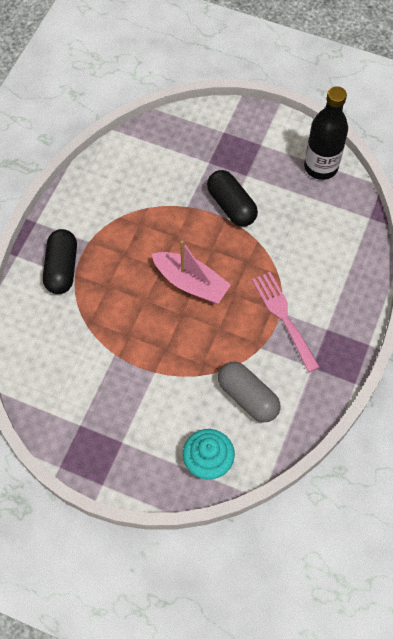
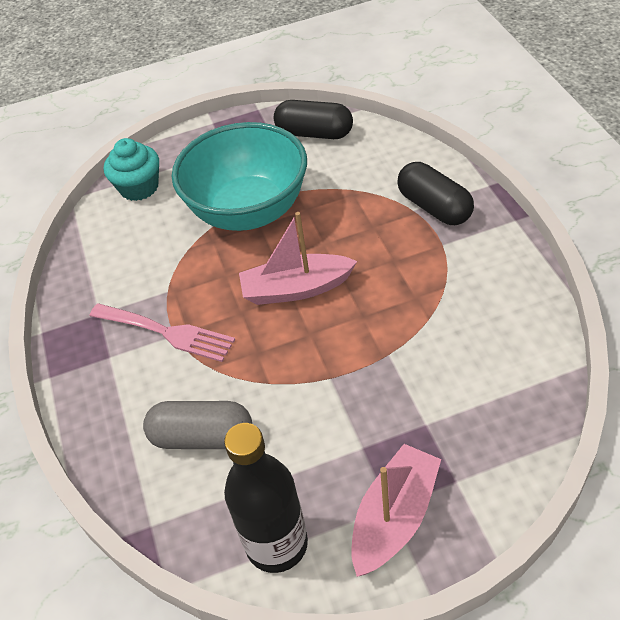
camera: 145 degrees right, 15 degrees down
(161, 367) = (249, 211): none -> turquoise bowl
(231, 206) = (339, 396): black capsule -> black capsule (314, 133)
(247, 397) = (144, 247): grey capsule -> grey capsule (202, 437)
(263, 139) = (394, 518): none -> pink boat

